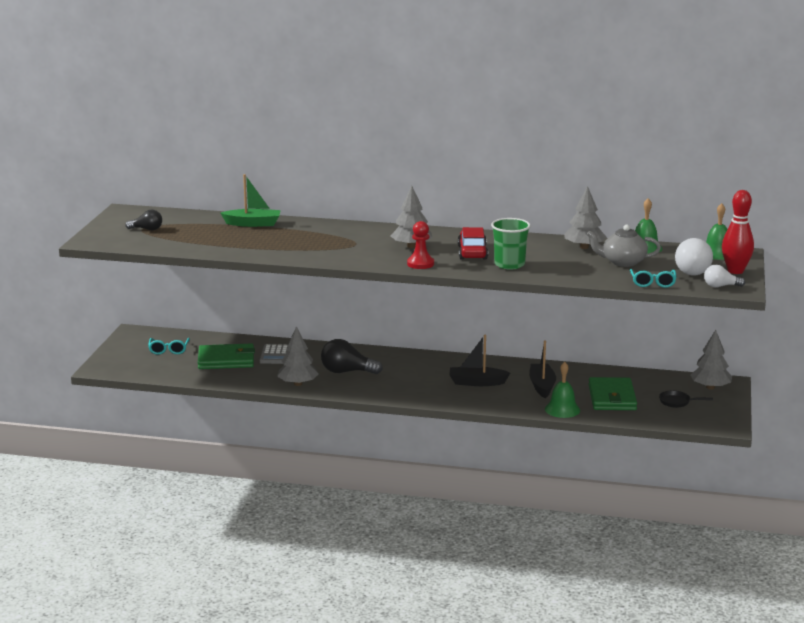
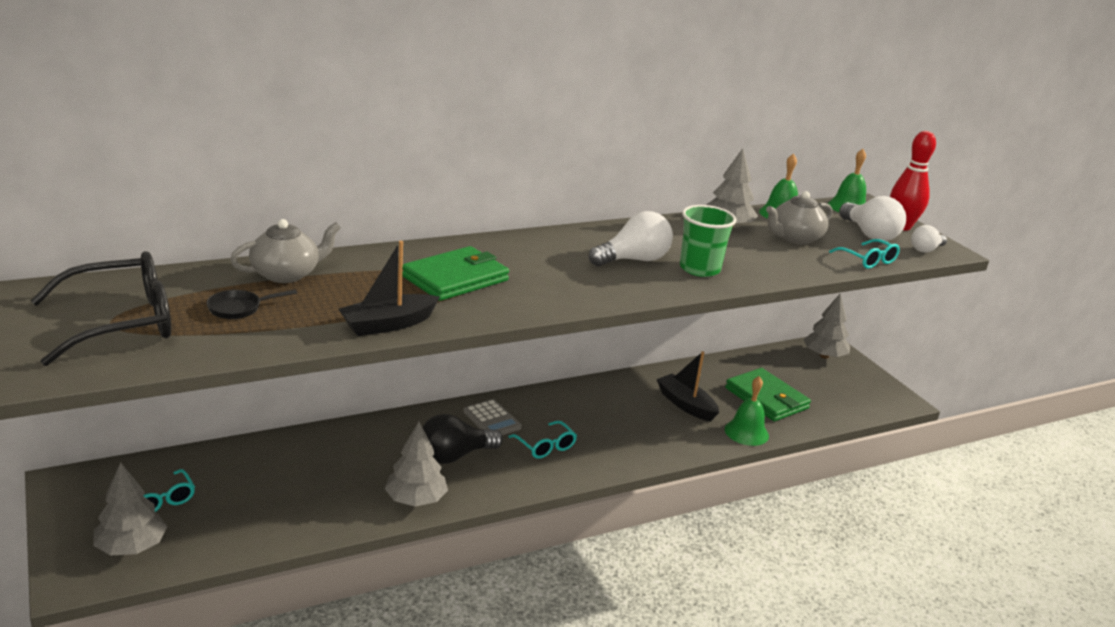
camera: 40 degrees left, 5 degrees up
(147, 229) = (122, 323): black light bulb -> black glasses
(226, 360) = (269, 490): green wallet -> green wallet (455, 278)
(253, 224) = (286, 274): green boat -> grey teapot
(275, 355) = (330, 458): grey calculator -> grey calculator (492, 419)
(409, 381) = (545, 446): none -> turquoise glasses
(411, 246) = (551, 266): grey tree -> grey tree (131, 547)
(420, 264) = (605, 292): red pawn -> none
(472, 252) = (633, 260): red car -> white light bulb
(477, 382) = (618, 422): black boat -> black boat (388, 324)
(677, 402) = (825, 384): black pan -> black pan (239, 308)

